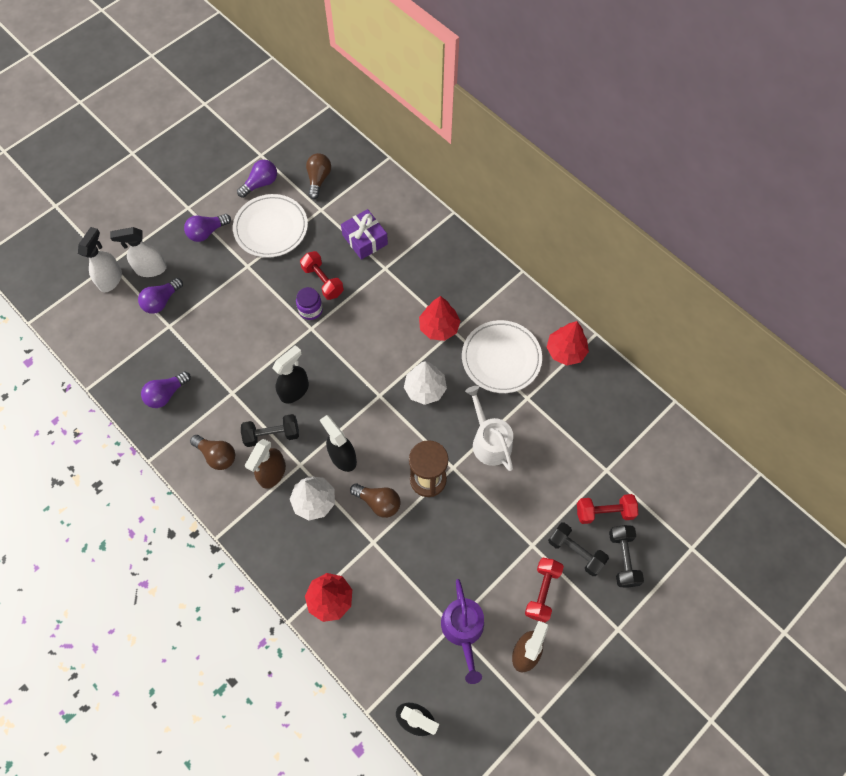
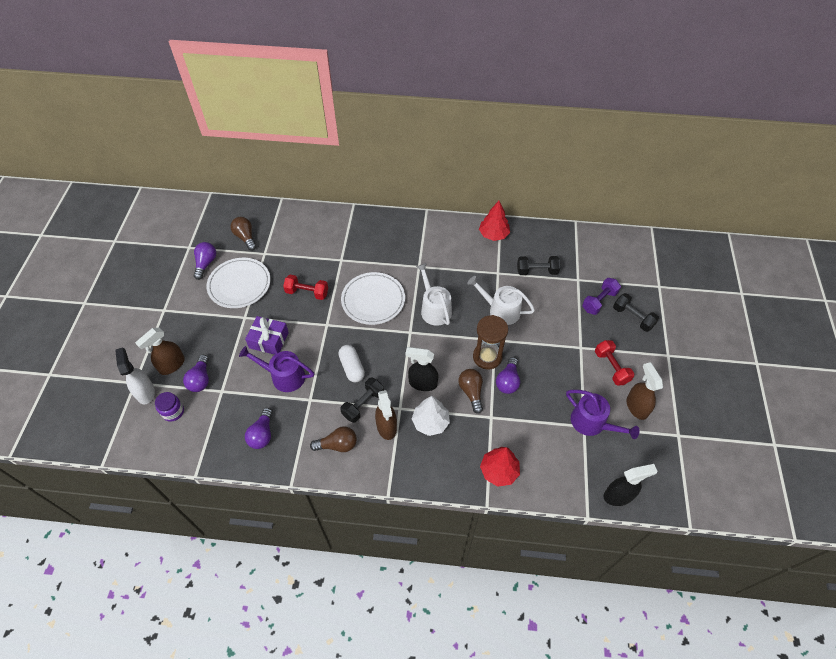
camera: 40 degrees left, 10 degrees down
(150, 269) = (171, 365): white spray bottle -> brown spray bottle
(207, 232) = (194, 316): purple light bulb -> purple light bulb (507, 381)
(230, 352) = (284, 376): none -> purple watering can
(294, 390) = (352, 367): black spray bottle -> white capsule
(310, 310) = (315, 314): purple jar -> purple jar (173, 412)
(365, 239) = (312, 252): purple gift -> purple gift (269, 340)
(378, 502) = (471, 392): brown light bulb -> brown light bulb turned 90 degrees counterclockwise
(425, 389) = (434, 309): white tree -> white watering can
(439, 327) = (408, 270): red tree -> none
(501, 358) = (462, 262): white plate -> white plate (373, 300)
(575, 552) = (606, 333): black dumbbell -> black dumbbell (537, 271)
(604, 512) = (599, 301): red dumbbell -> purple dumbbell

